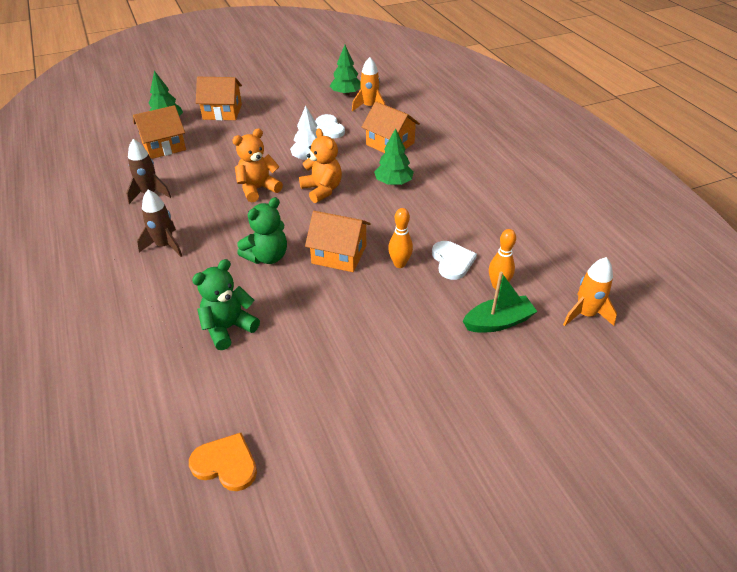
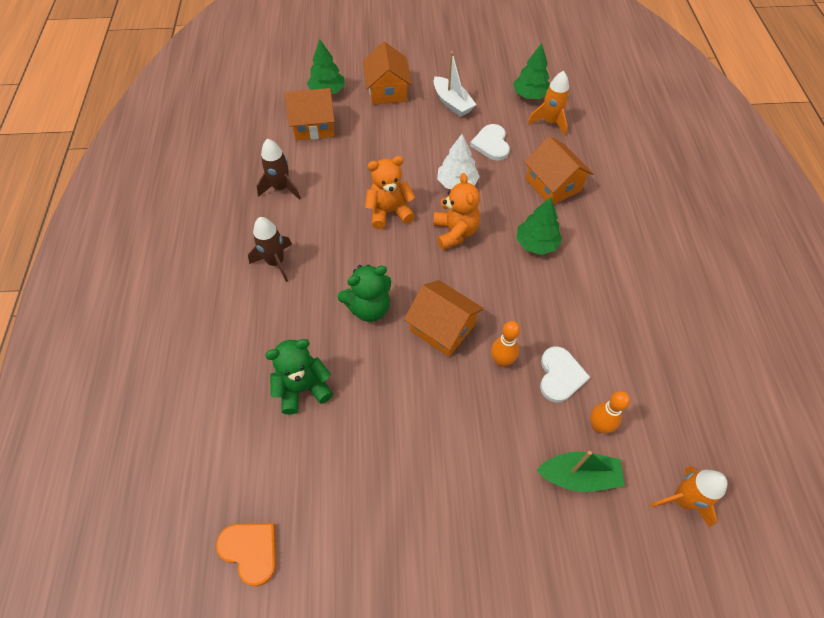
camera: 20 degrees right, 15 degrees up
(222, 112) = (387, 91): orange house -> orange house turned 60 degrees clockwise
(283, 110) = (452, 103): none -> white boat

